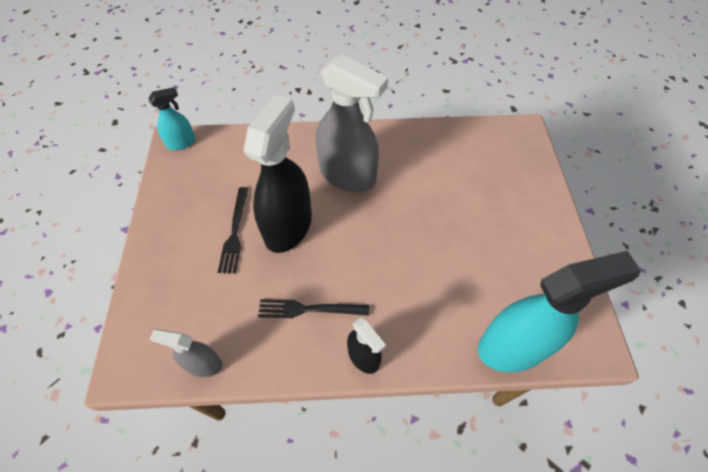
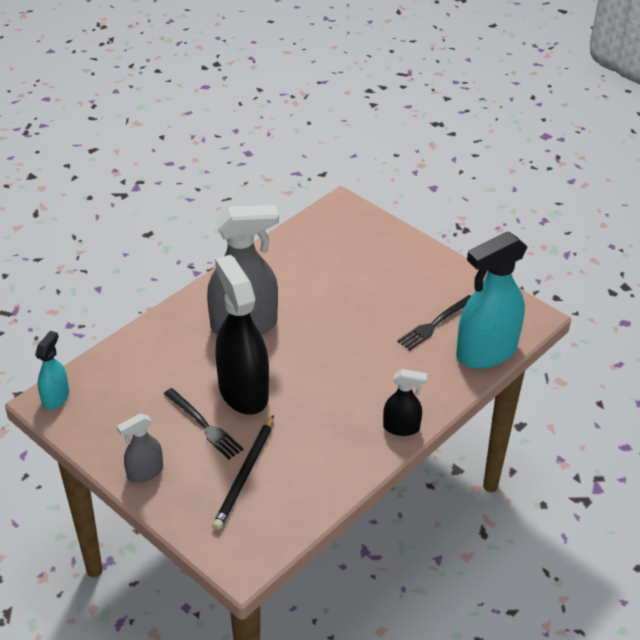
camera: 45 degrees left, 15 degrees down
(203, 364) = (297, 516): grey spray bottle -> grey spray bottle (145, 472)
(212, 295) = (245, 474): none -> black pencil
(309, 309) = (329, 429): black fork -> black fork (435, 324)
(513, 346) = (486, 352): turquoise spray bottle -> turquoise spray bottle turned 150 degrees counterclockwise

